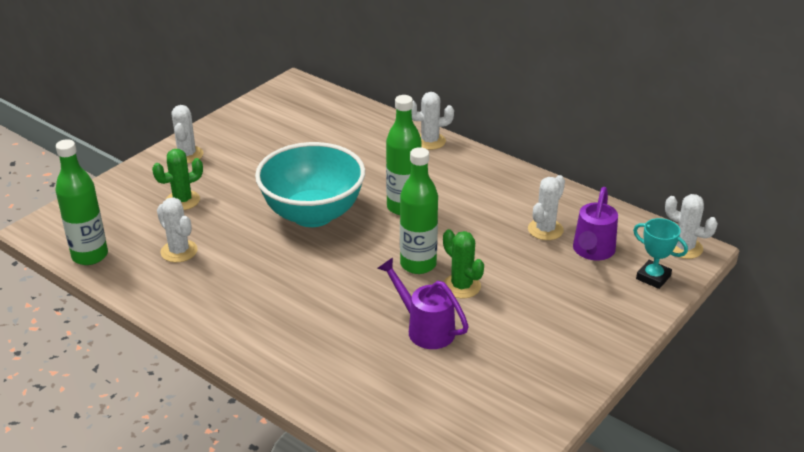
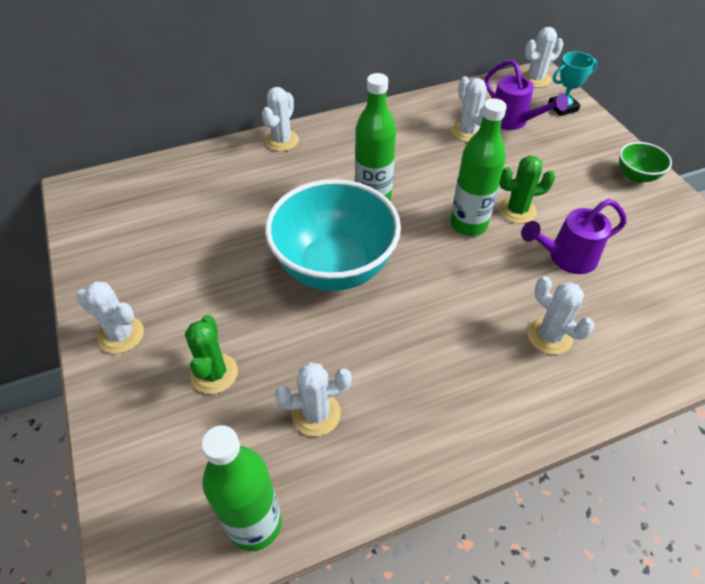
camera: 60 degrees left, 15 degrees up
(326, 339) = (549, 336): none -> white cactus
(588, 350) = (636, 176): none -> green bowl

